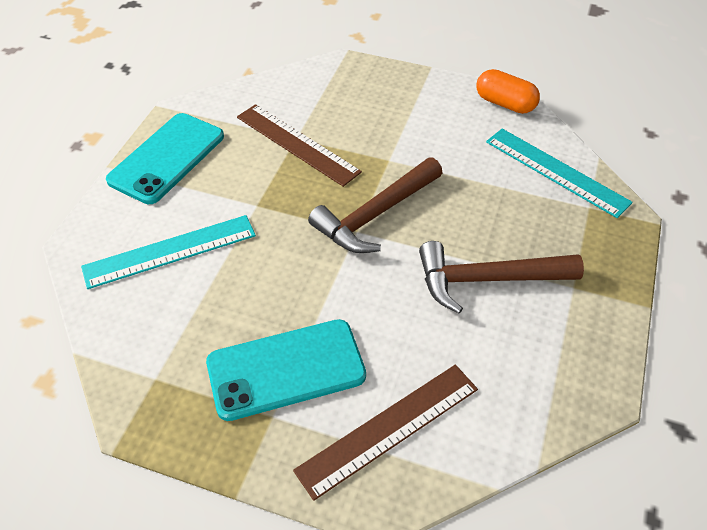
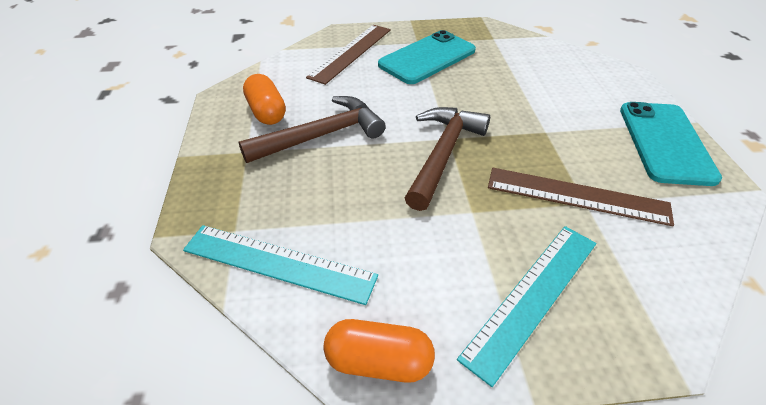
camera: 155 degrees right, 5 degrees down
(170, 251) = (565, 86): turquoise ruler -> turquoise ruler (533, 296)
(543, 340) = (266, 112): none -> orange capsule

